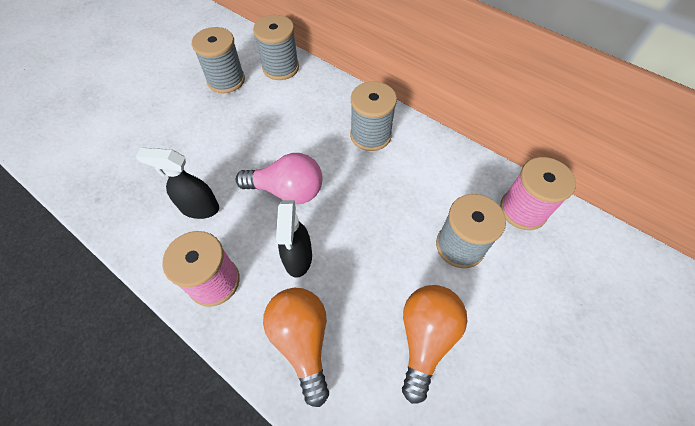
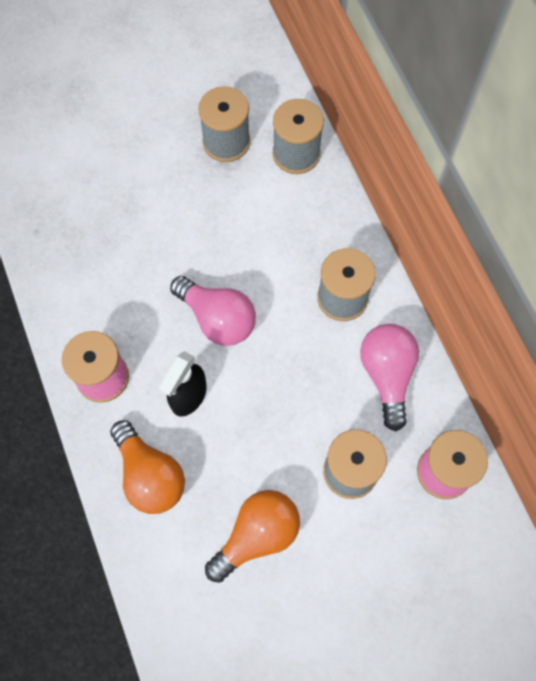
camera: 30 degrees right, 10 degrees up
(199, 208) = (124, 292): black spray bottle -> none
(302, 341) = (150, 475): orange light bulb -> orange light bulb turned 135 degrees clockwise
(436, 167) = (387, 375): none -> pink light bulb

